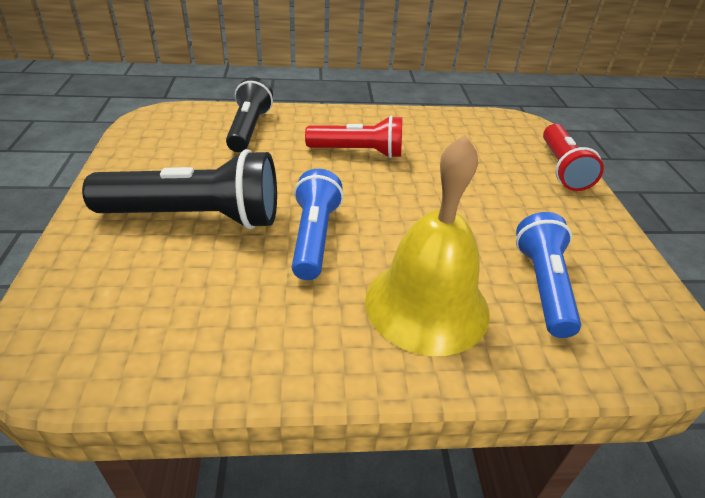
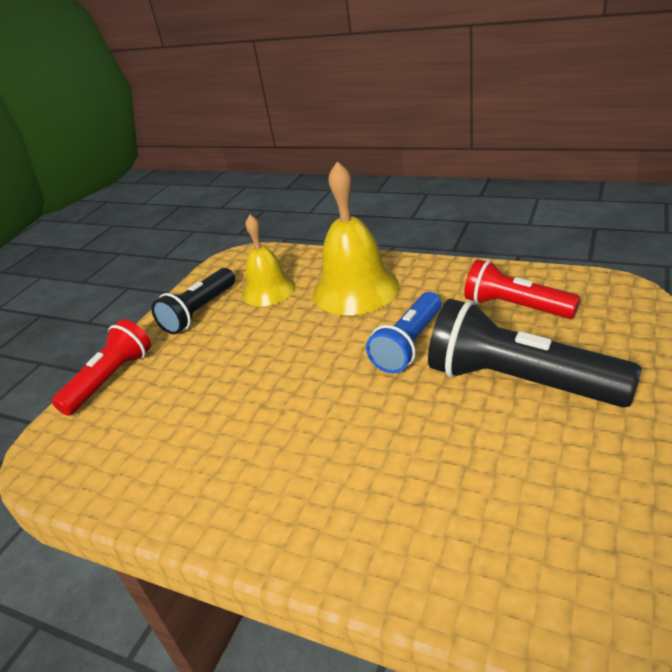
camera: 145 degrees left, 5 degrees down
(249, 129) = (429, 531): black flashlight -> black flashlight (199, 312)
(358, 152) = (297, 444): red flashlight -> red flashlight (515, 307)
(542, 285) = (268, 290): blue flashlight -> yellow bell

